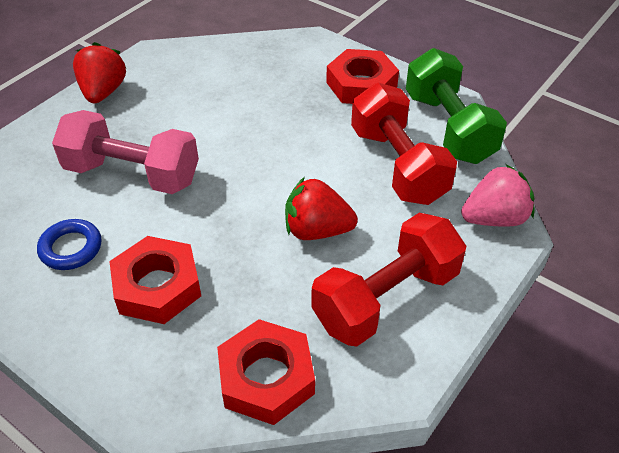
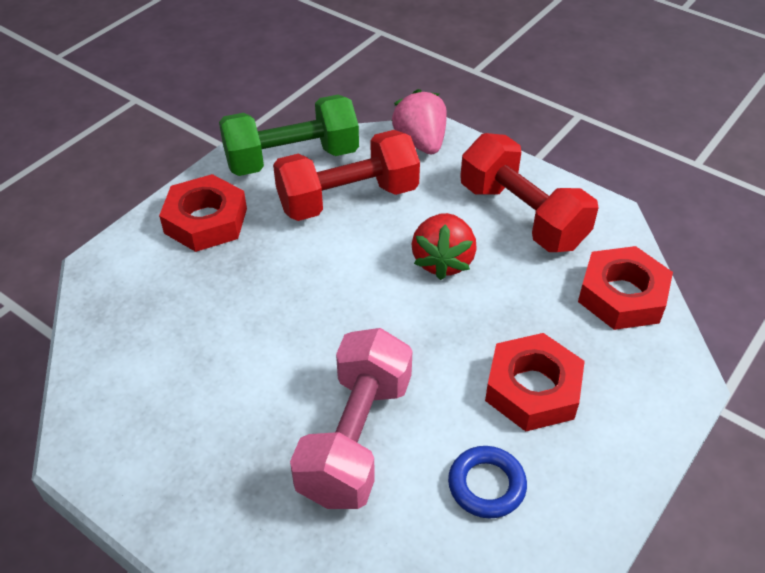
camera: 90 degrees left, 0 degrees up
(103, 92) = (170, 503): red strawberry -> none

